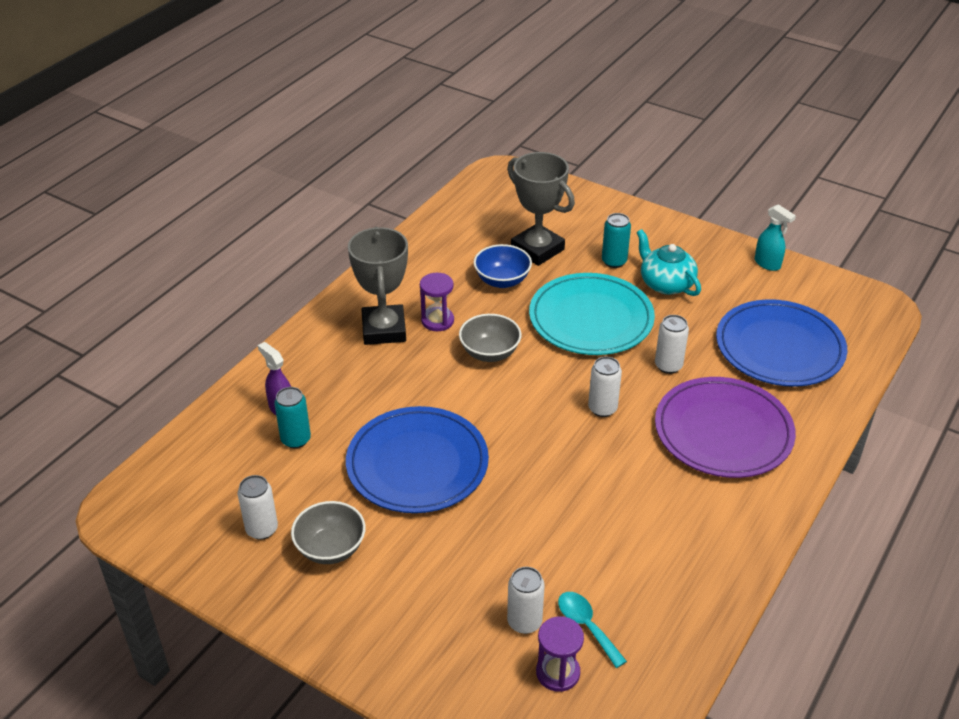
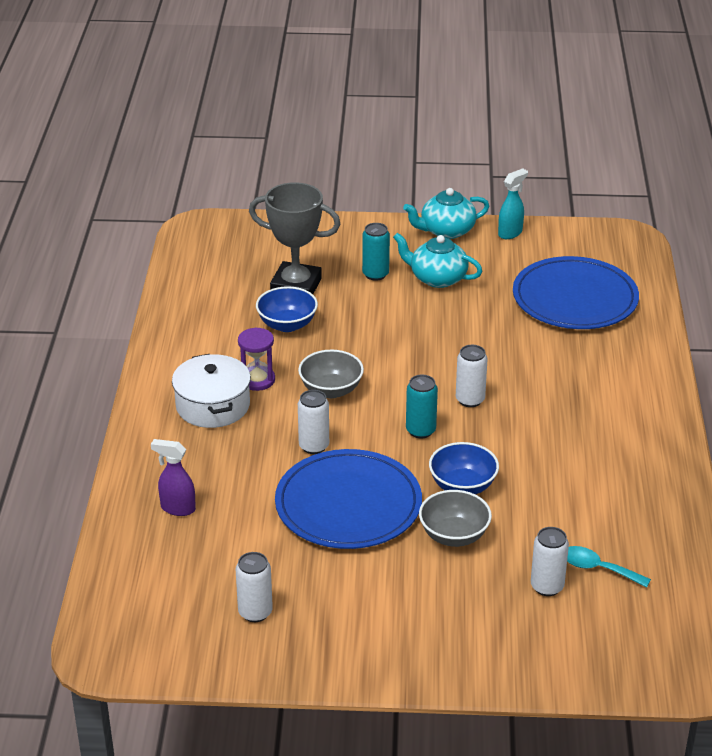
camera: 30 degrees left, 5 degrees down
(296, 439) = (216, 528): turquoise can -> turquoise can (420, 430)
(330, 548) = (333, 601): grey bowl -> grey bowl (454, 535)
(384, 330) = (213, 405): grey trophy -> white pot
(529, 488) = (462, 486): none -> blue bowl
(558, 672) = (604, 611): purple hourglass -> none
(591, 319) = (396, 330): turquoise plate -> none
(668, 366) = (496, 345): white can -> white can (314, 446)
(709, 242) = (446, 231): none -> turquoise teapot
(723, 431) = (583, 381): purple plate -> none
(767, 264) = (510, 233): turquoise spray bottle -> turquoise spray bottle turned 60 degrees counterclockwise

